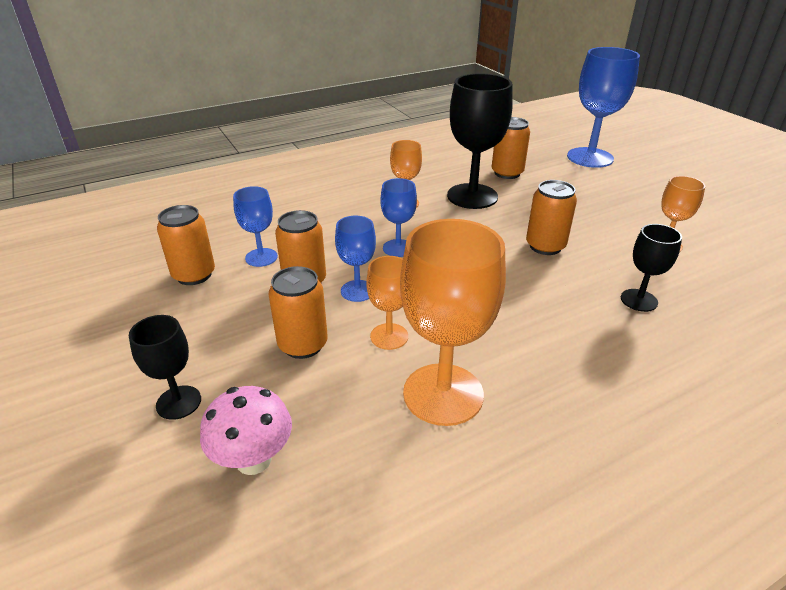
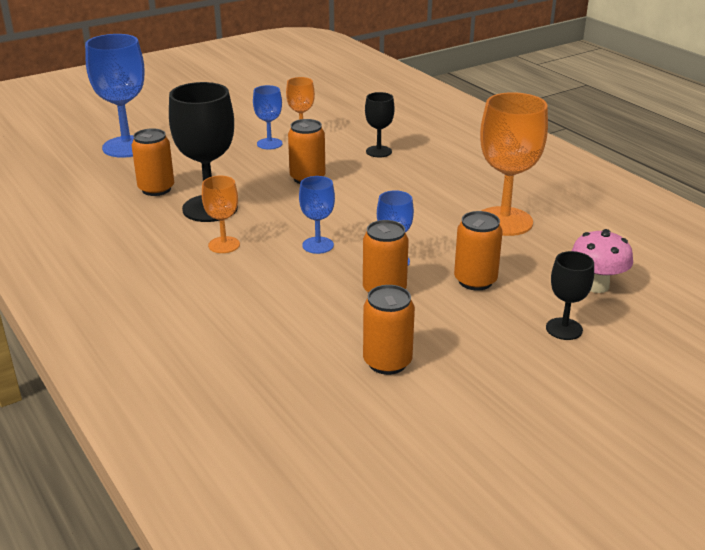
camera: 95 degrees left, 5 degrees down
(261, 257) = (345, 323): blue goblet -> blue goblet (269, 144)
(389, 336) = (451, 243): orange goblet -> none

